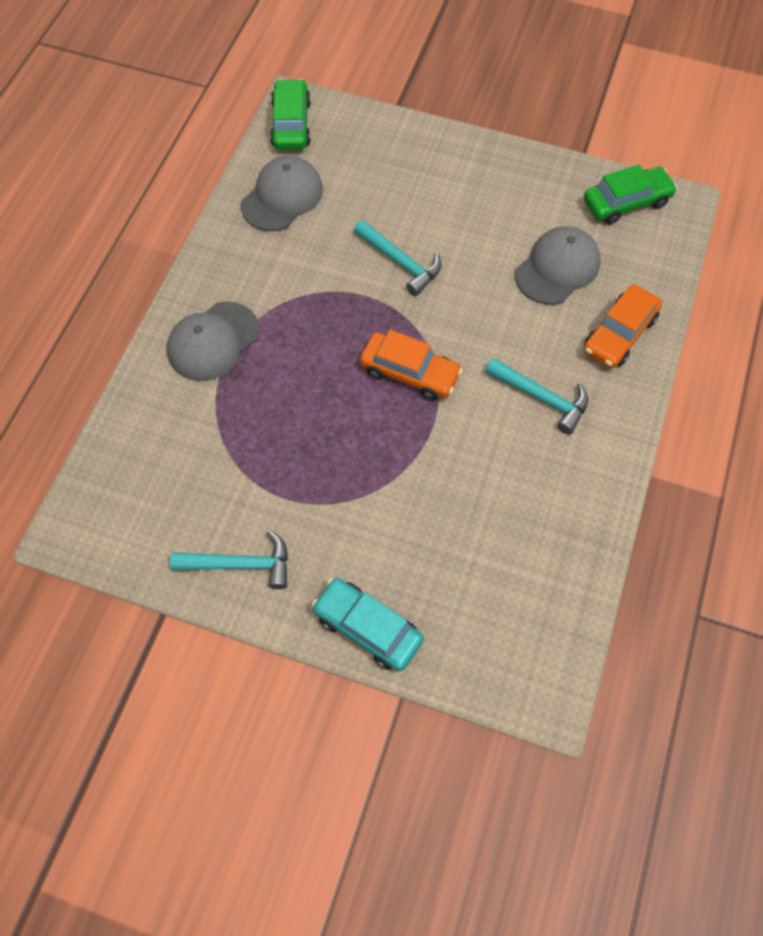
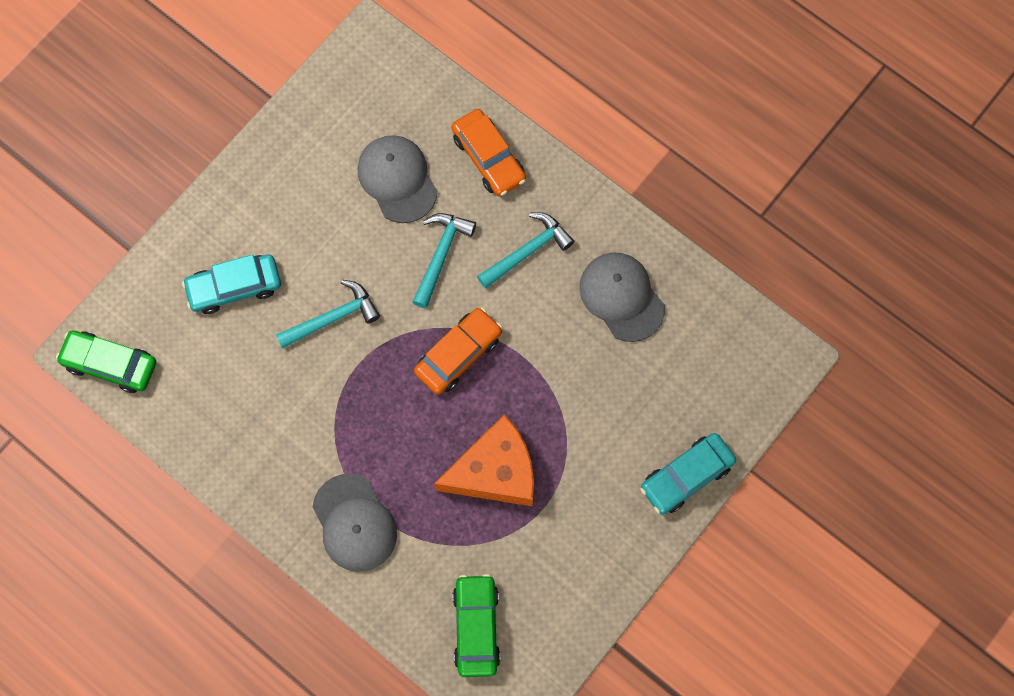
camera: 70 degrees left, 10 degrees up
(240, 564) = (594, 564): turquoise hammer -> turquoise hammer (441, 255)
(282, 197) = (205, 404): grey cap -> grey cap (621, 297)
(305, 442) = (495, 471): none -> orange cheese
(396, 183) = (234, 287): none -> turquoise car
(626, 202) = (348, 86): green car -> green car (476, 627)

